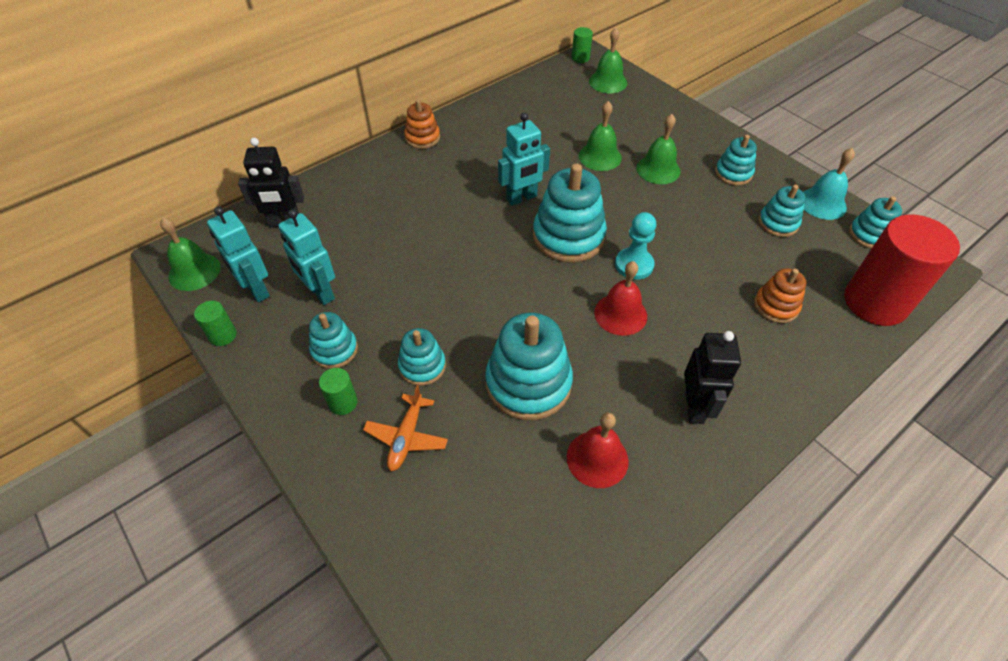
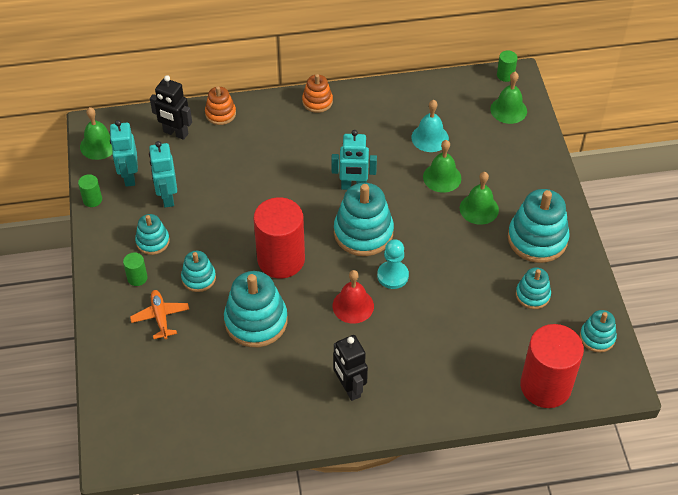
camera: 30 degrees right, 0 degrees up
(406, 437) = (160, 317): orange plane -> orange plane turned 120 degrees clockwise
(503, 302) = (281, 259): none -> red cylinder
(597, 458) = (262, 386): red bell -> none
(694, 407) = (349, 388): black robot -> black robot turned 120 degrees clockwise
(733, 173) = (537, 239): turquoise stacking toy -> turquoise stacking toy, size x1.79
(776, 306) = (468, 353): orange stacking toy -> orange stacking toy (220, 114)
(822, 203) = (585, 296): turquoise bell -> turquoise bell (430, 138)

